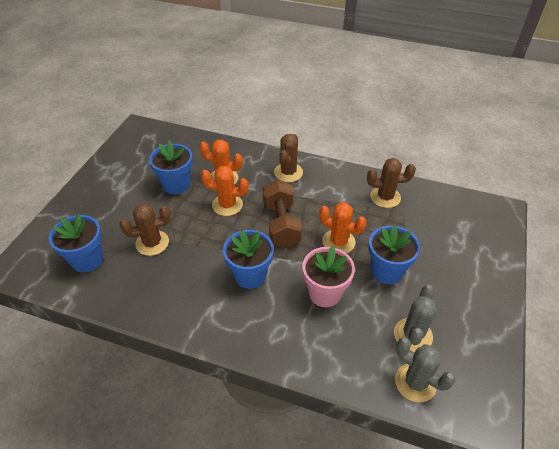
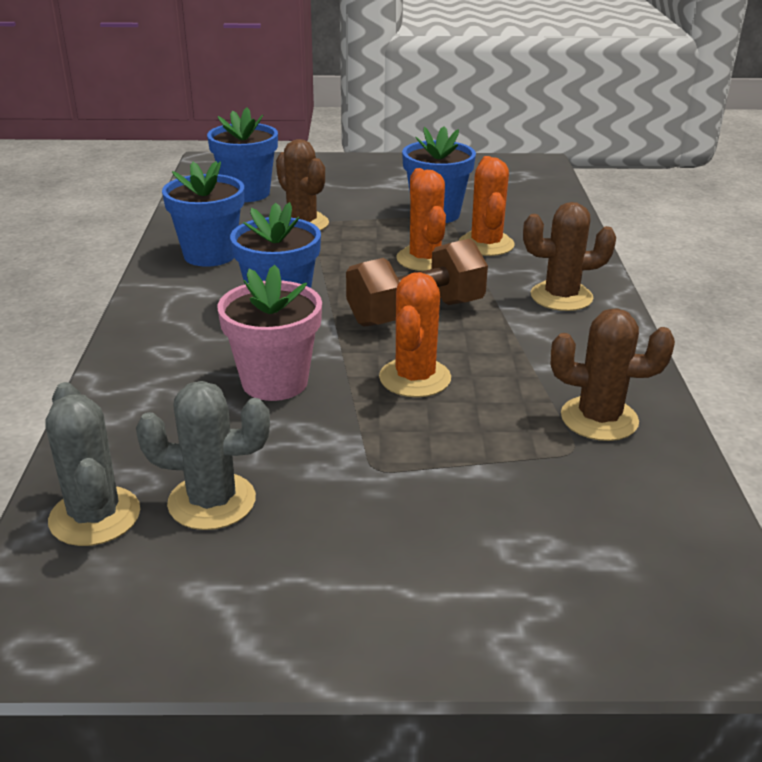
camera: 70 degrees right, 15 degrees down
(385, 197) = (599, 419): brown cactus -> brown cactus turned 60 degrees counterclockwise
(386, 271) = (370, 447): blue flower pot -> blue flower pot (210, 255)
(415, 382) = (95, 516): grey cactus -> grey cactus turned 45 degrees counterclockwise

